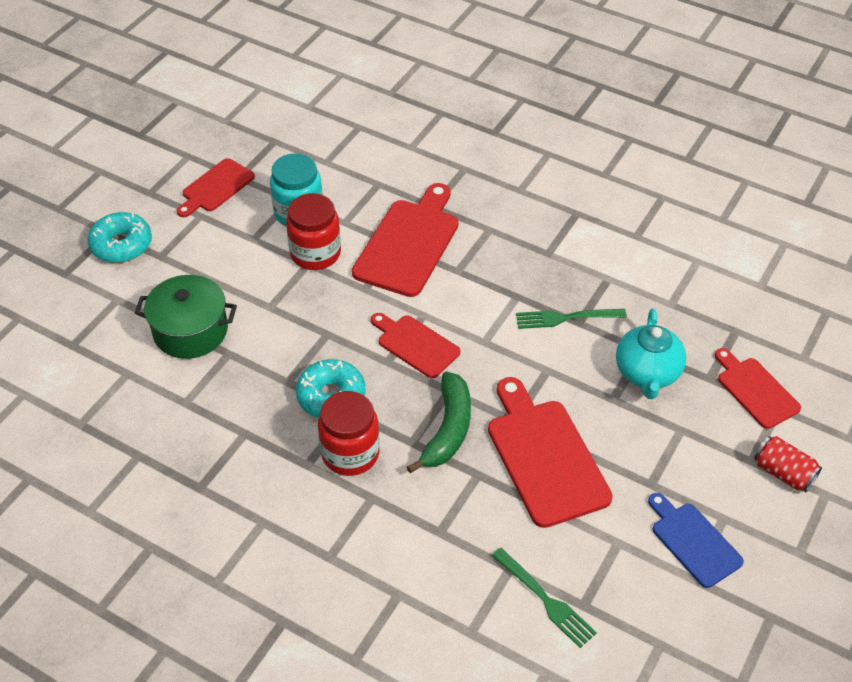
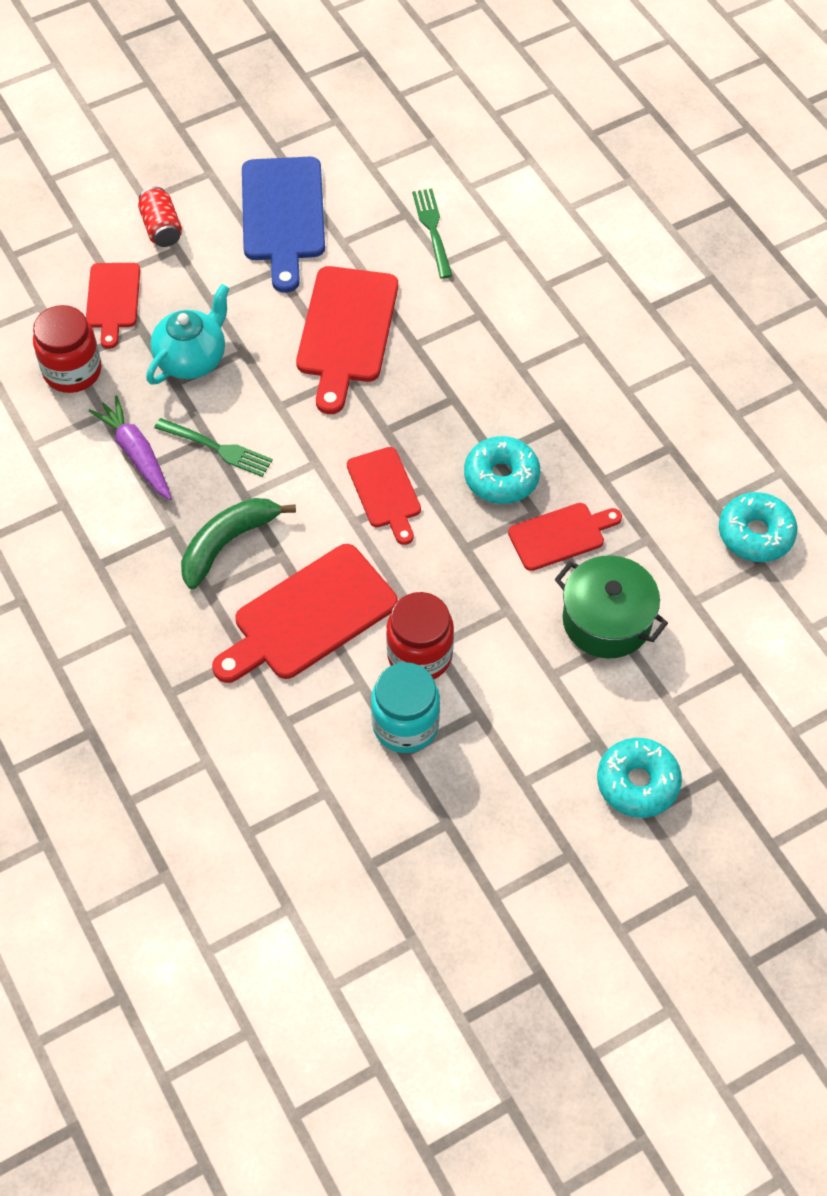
camera: 150 degrees left, 10 degrees up
(94, 446) = (755, 534): none -> turquoise donut
(216, 187) = (484, 819): red cutting board -> red cutting board (560, 535)
(350, 453) = (516, 414): red jar -> red jar (72, 371)
(448, 429) = (413, 394): green banana -> green banana (228, 543)
(619, 288) = (136, 454): none -> purple carrot
(693, 541) = (283, 215): blue cutting board -> blue cutting board, size x1.66

